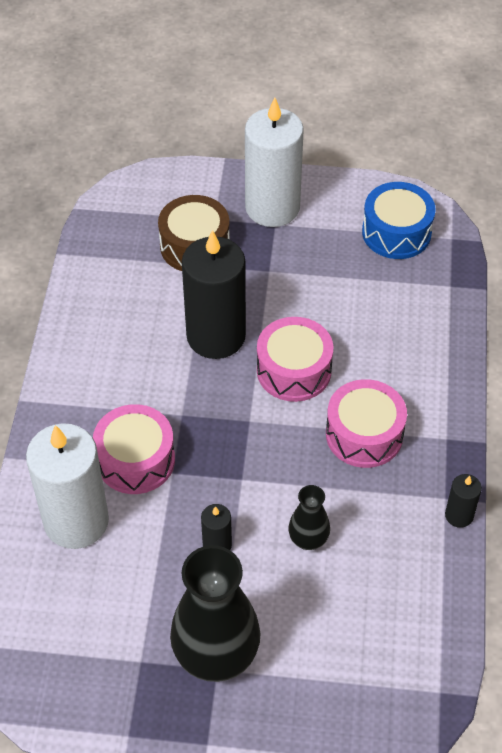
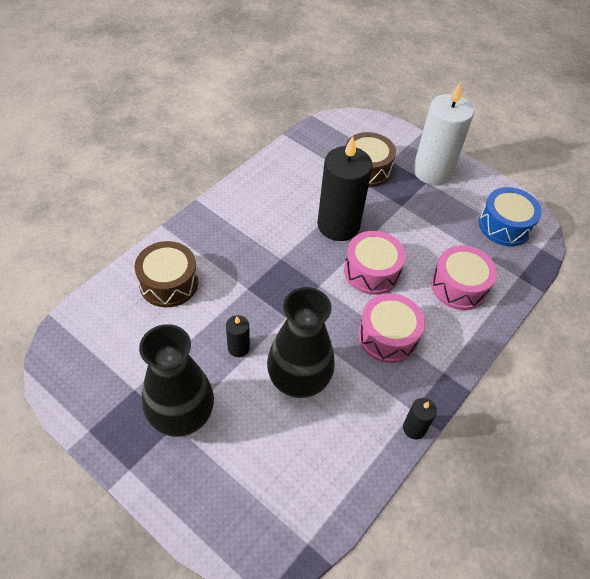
camera: 30 degrees right, 0 degrees up
(76, 521) = (169, 283): white candle -> brown drum
(135, 460) = (232, 268): pink drum -> pink drum (459, 286)
(308, 539) = (298, 380): black vase -> black vase, size x2.00

